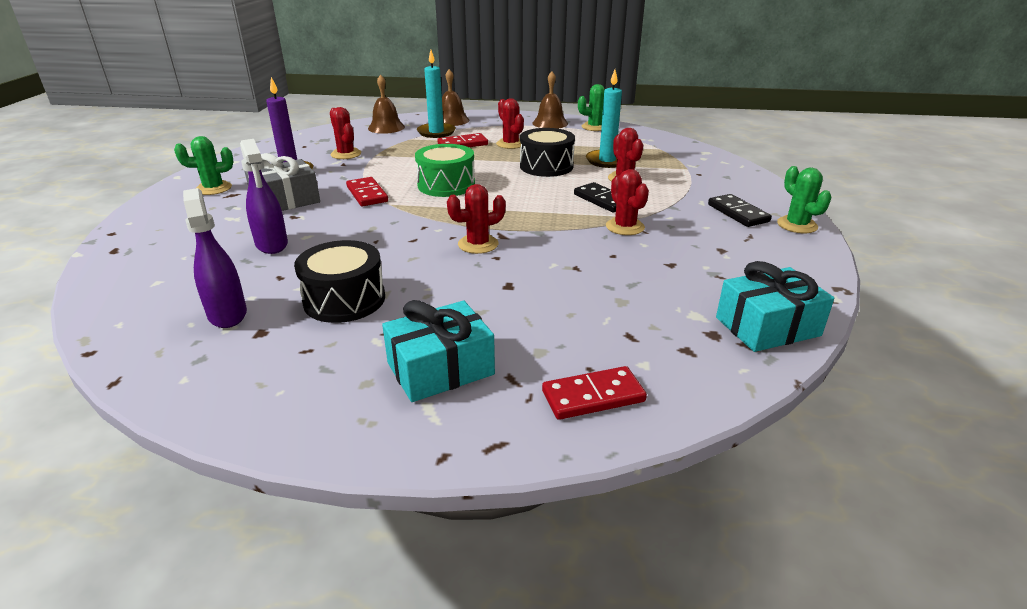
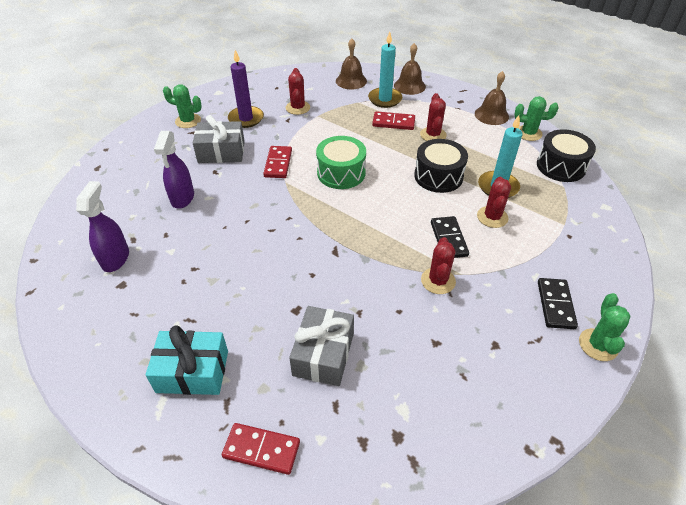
camera: 30 degrees right, 15 degrees up
(344, 300) = (186, 275): black drum -> black drum (561, 166)
(478, 244) = (310, 254): red cactus -> none
(574, 306) = (323, 354): none -> grey gift
(767, 327) = (448, 452): turquoise gift -> none

